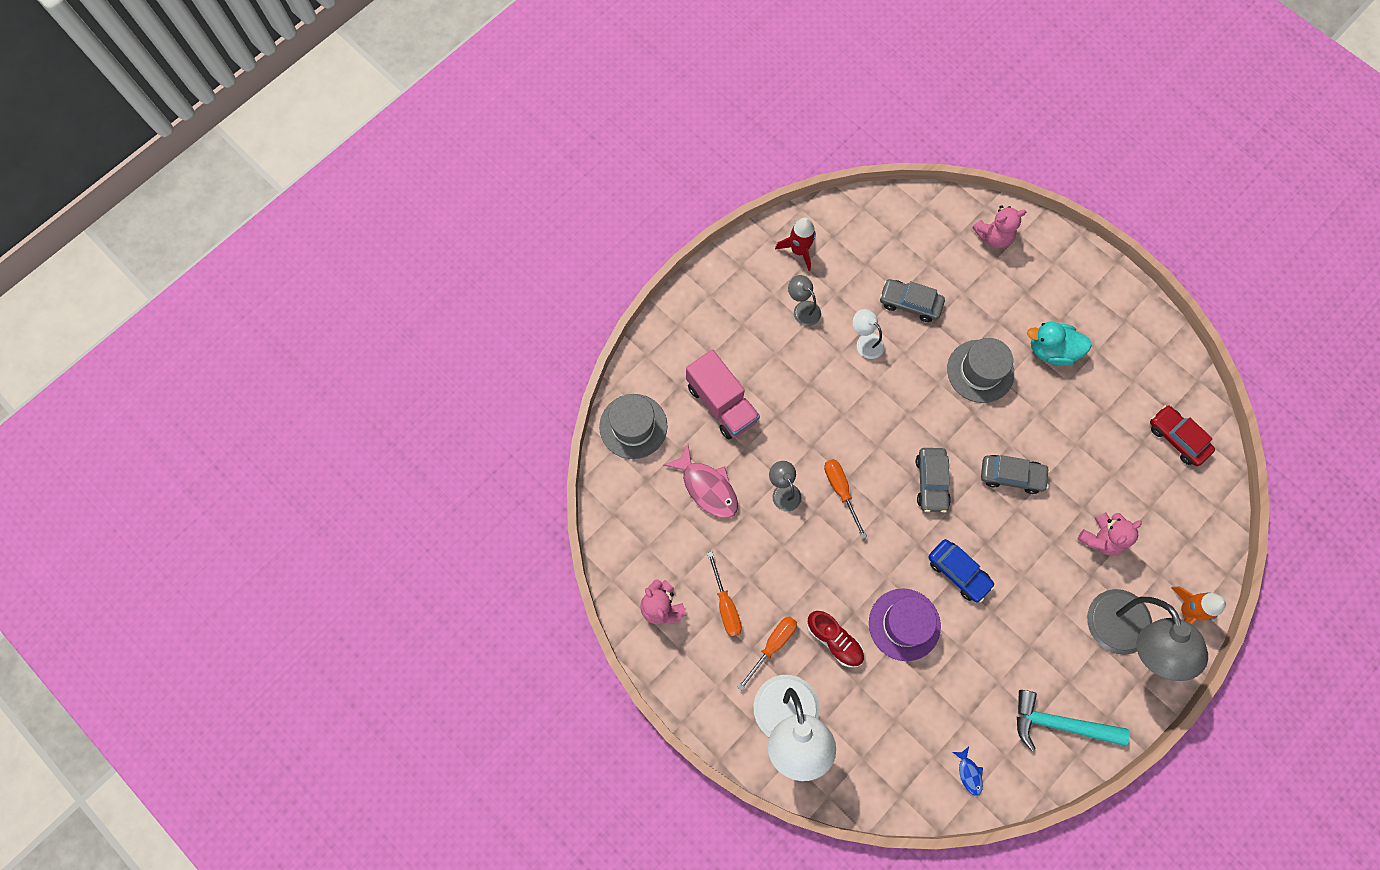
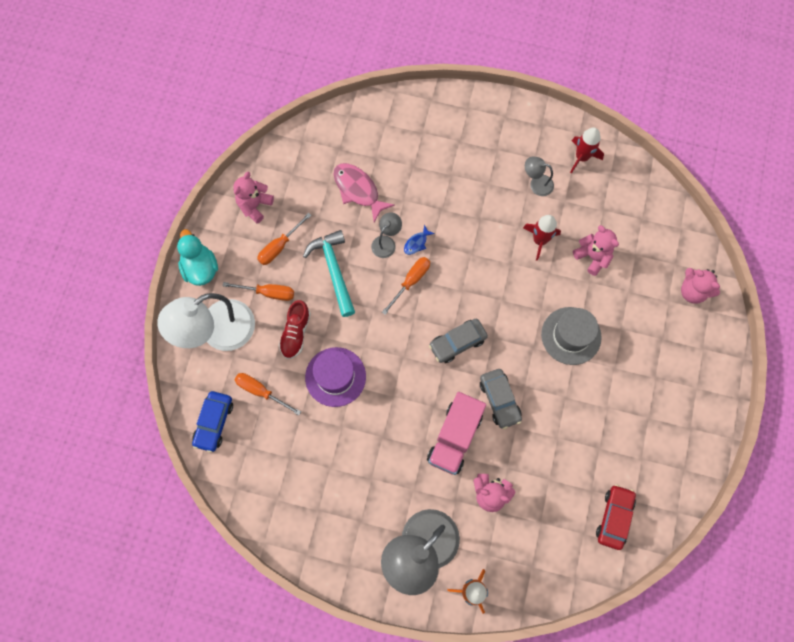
camera: 60 degrees right, 0 degrees up
(633, 426) = (373, 119): grey hat -> none
(707, 487) = (358, 190): pink fish -> pink fish turned 120 degrees clockwise
(721, 403) = (427, 167): pink truck -> pink truck (454, 437)
(802, 309) = (536, 184): grey lamp -> grey lamp turned 90 degrees counterclockwise
(865, 342) = (539, 240): white lamp -> red rocket
(880, 711) = (261, 392): none -> orange screwdriver
(910, 303) = (592, 257): grey car -> pink teddy bear
(958, 572) = (398, 397): blue car -> blue car (214, 423)
(969, 773) = (249, 478): blue fish -> blue fish (416, 243)
(1051, 350) = (624, 382): turquoise duck -> turquoise duck (200, 268)
(1059, 724) = (323, 528): turquoise hammer -> turquoise hammer (333, 270)

